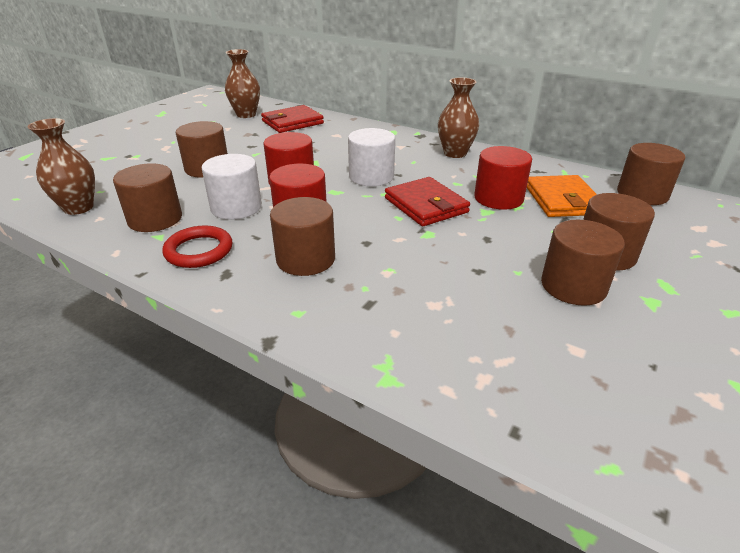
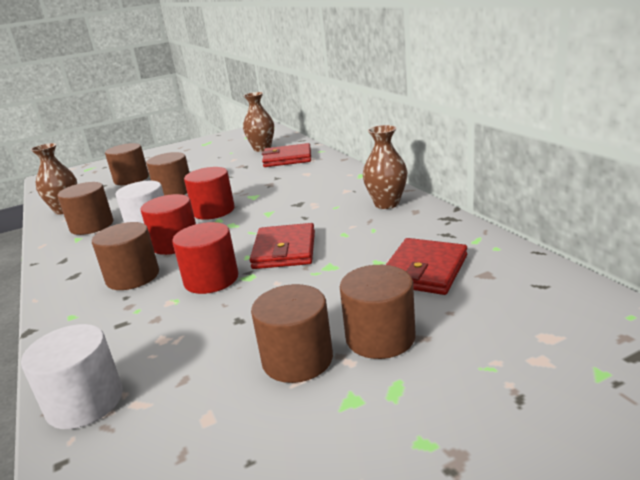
camera: 35 degrees right, 10 degrees down
(199, 250) = (83, 254): red ring -> none
(371, 177) = (278, 216): white cylinder -> white cylinder (85, 402)
(498, 198) = (360, 256): red cylinder -> red cylinder (211, 279)
(562, 200) = (424, 270): orange wallet -> red wallet
(642, 194) = (534, 282): brown cylinder -> brown cylinder (131, 179)

